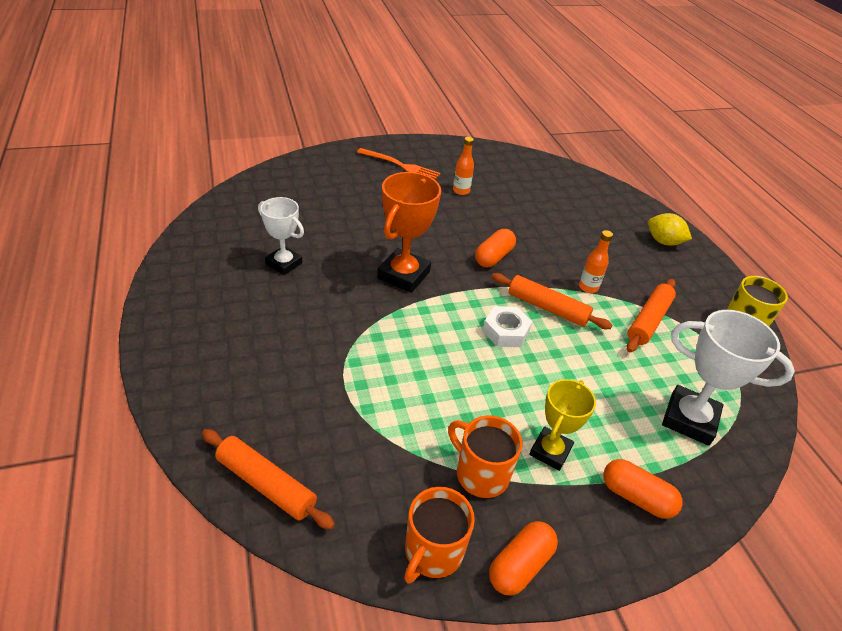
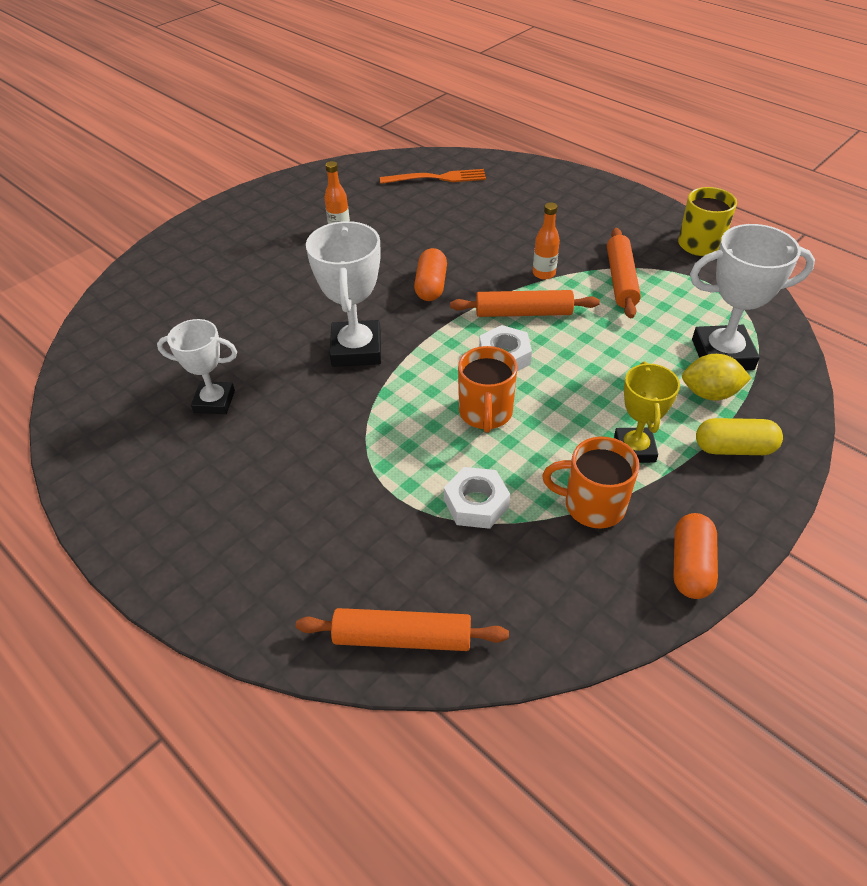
camera: 25 degrees left, 5 degrees up
(395, 423) = (476, 503): none -> white nut
(401, 166) = (251, 230): orange fork -> orange fork (438, 178)
(403, 275) = (356, 349): orange trophy -> white trophy
(432, 552) = (610, 601): orange mug -> orange mug (485, 413)
(636, 497) = (734, 448): orange capsule -> yellow capsule
(663, 242) = (575, 195): yellow lemon -> yellow lemon (709, 393)

